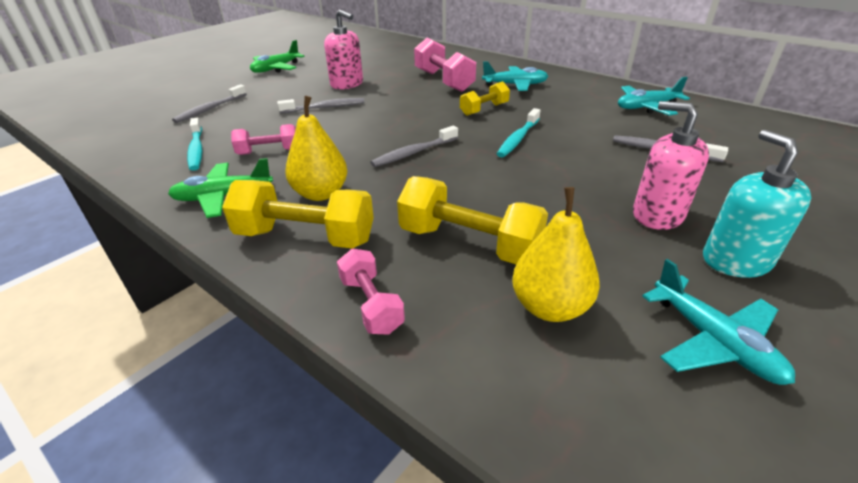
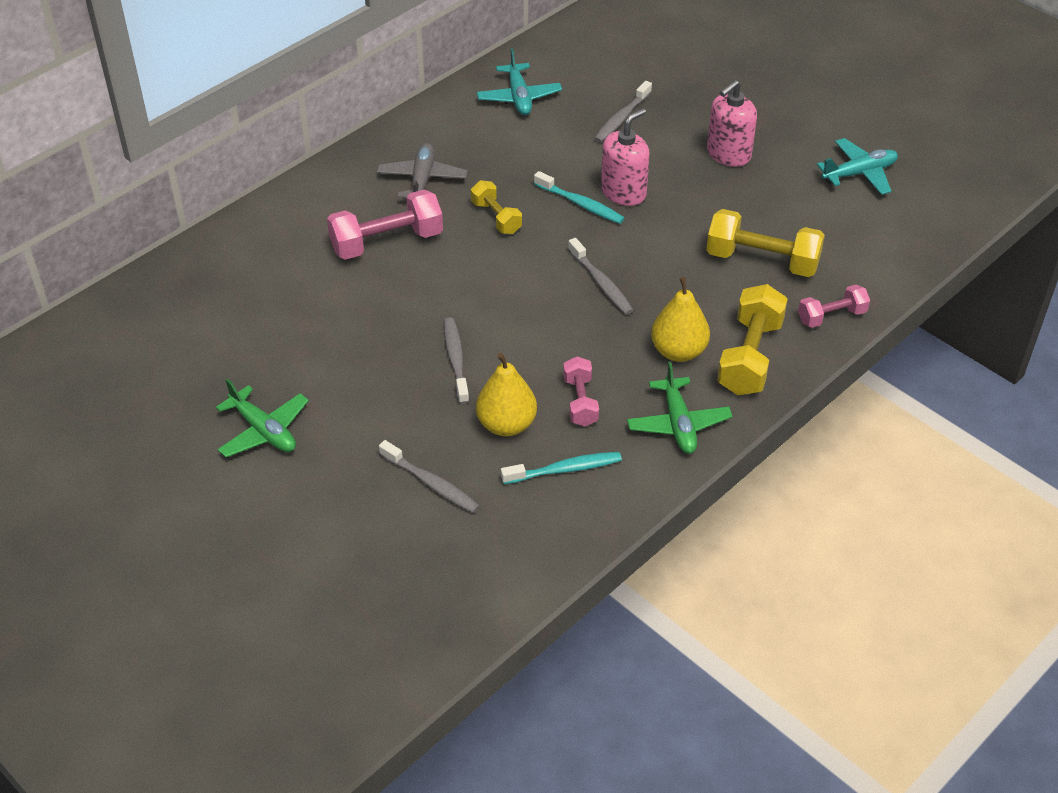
camera: 85 degrees left, 10 degrees up
(347, 84) = (369, 340): pink soap dispenser -> pink soap dispenser (623, 192)
(469, 243) = (762, 261): yellow dumbbell -> yellow dumbbell turned 75 degrees clockwise
(515, 85) = (422, 180): turquoise plane -> grey plane
(550, 307) = (832, 232): yellow pear -> yellow pear (506, 424)
(735, 260) = (785, 137): turquoise soap dispenser -> none

